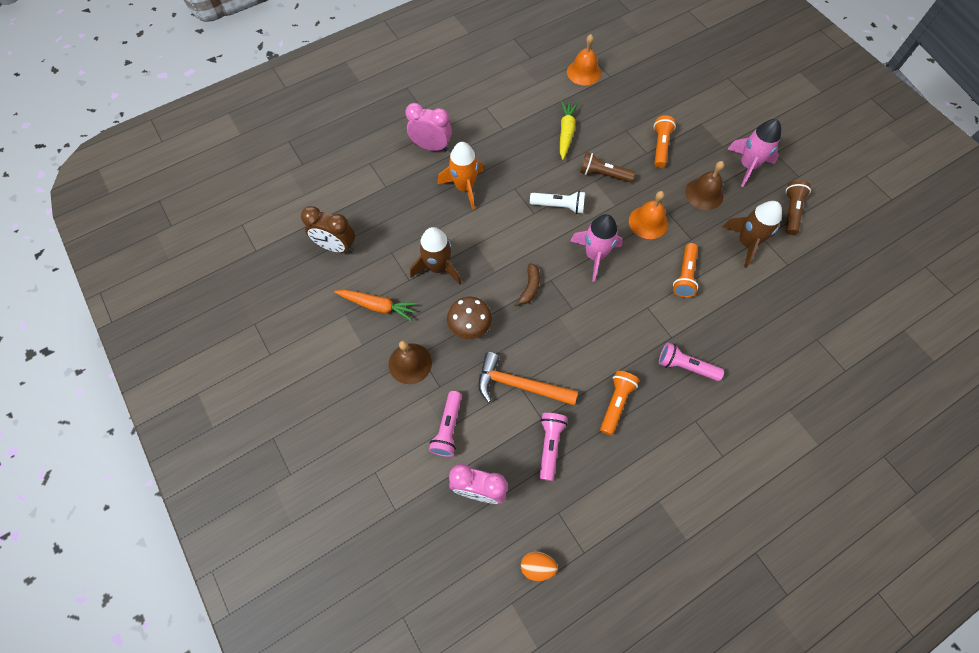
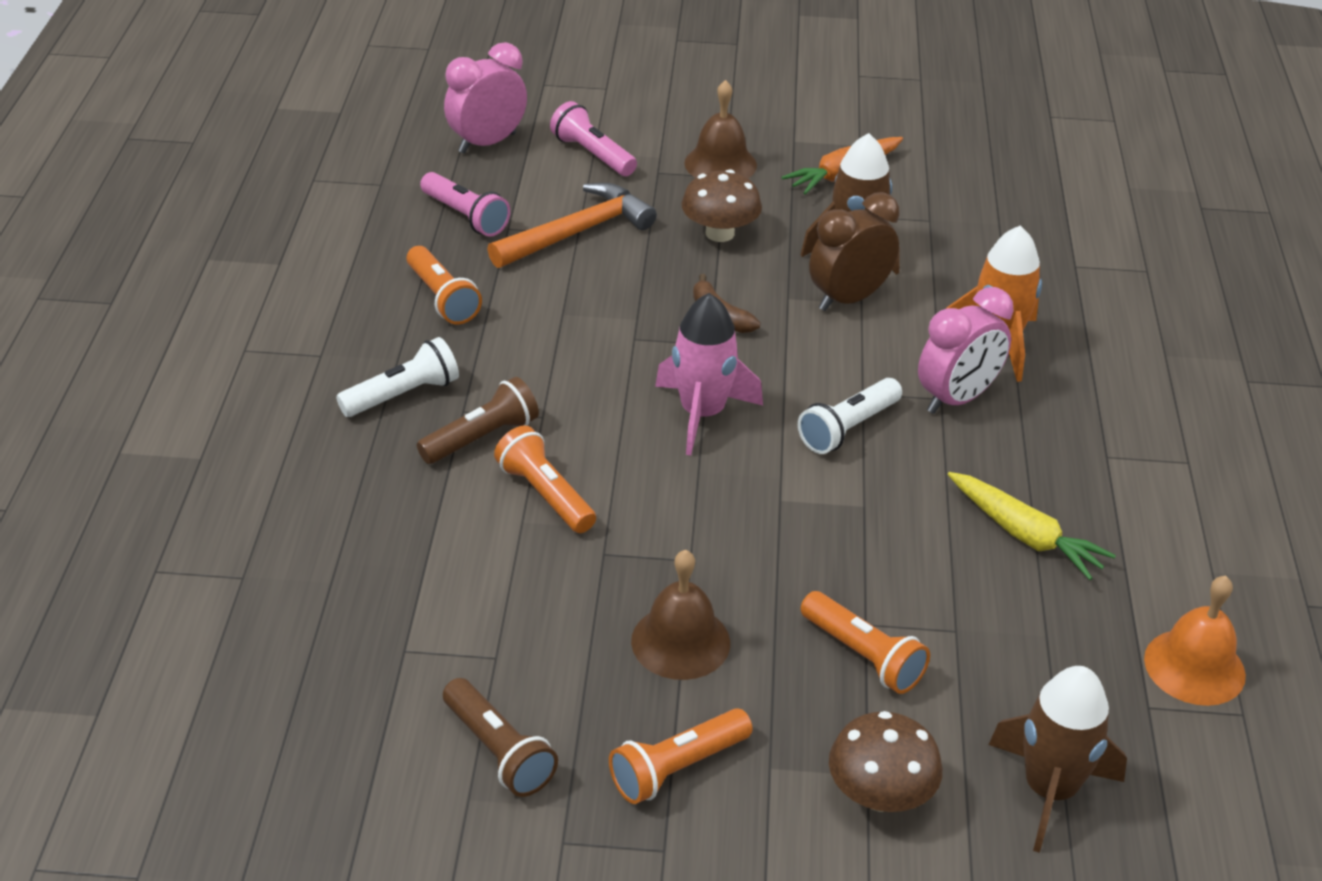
camera: 125 degrees right, 25 degrees down
(336, 247) = (990, 178): brown clock -> brown clock (848, 299)
(431, 147) = (1130, 349): pink clock -> pink clock (957, 399)
(537, 566) = (349, 143): orange egg -> none
(603, 174) = (867, 526): brown flashlight -> brown flashlight (481, 438)
(648, 222) = (699, 519): orange bell -> none
(685, 366) = (403, 395): pink flashlight -> white flashlight
(705, 117) = (880, 795): none -> brown mushroom
(746, 243) = (512, 624): brown rocket -> brown rocket (1049, 790)
(747, 166) = (677, 768): pink rocket -> orange flashlight

